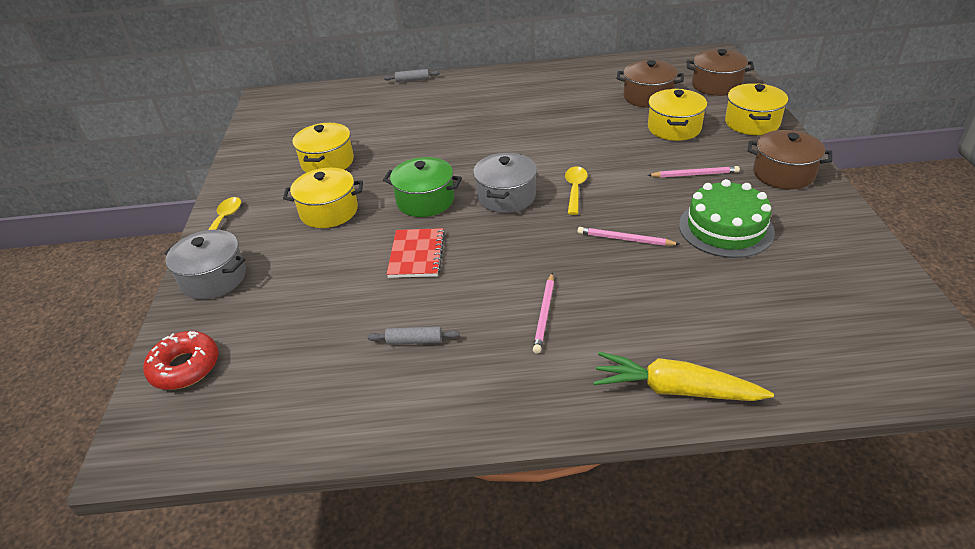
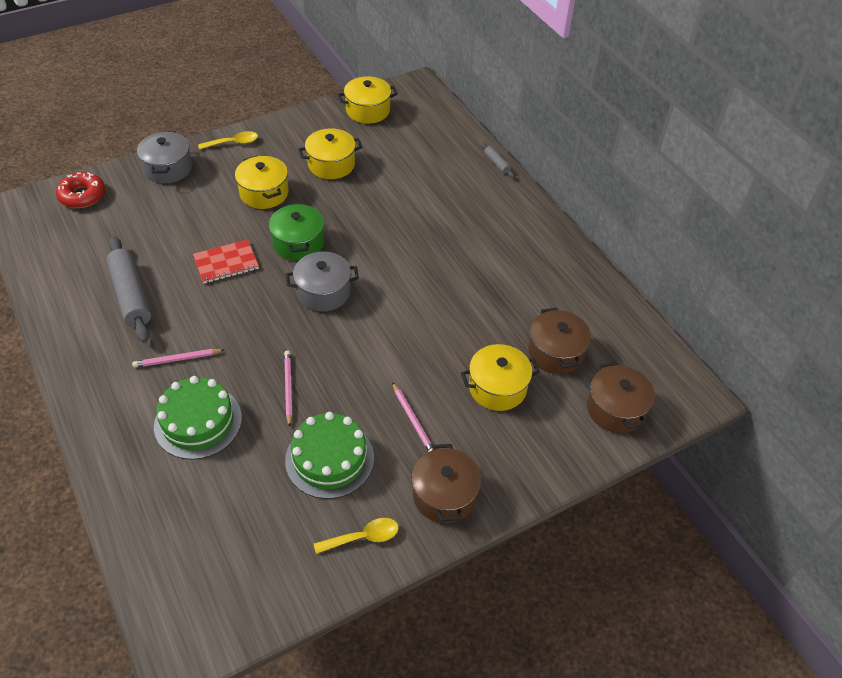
camera: 60 degrees right, 10 degrees up
(414, 341) = (131, 295): grey rolling pin -> grey rolling pin, size x2.17
(575, 189) = (352, 335): yellow spoon -> yellow spoon (363, 537)
(646, 310) = (198, 422): none -> green cake
(675, 389) = (114, 456): yellow carrot -> none
(752, 123) = (541, 455): yellow pot -> yellow pot (368, 110)

